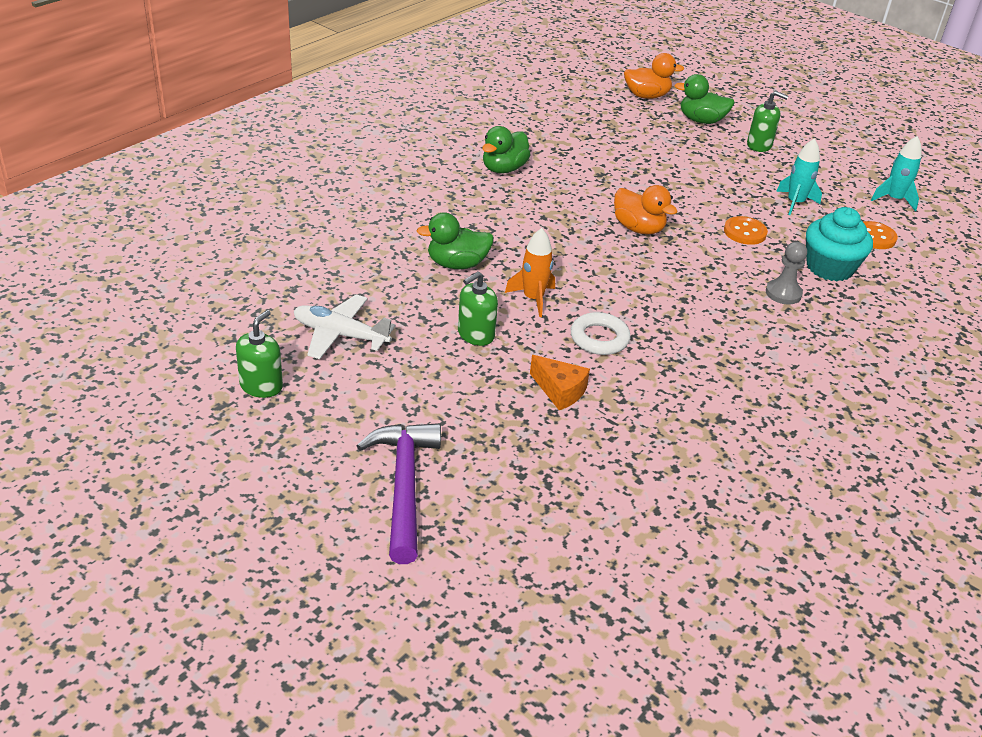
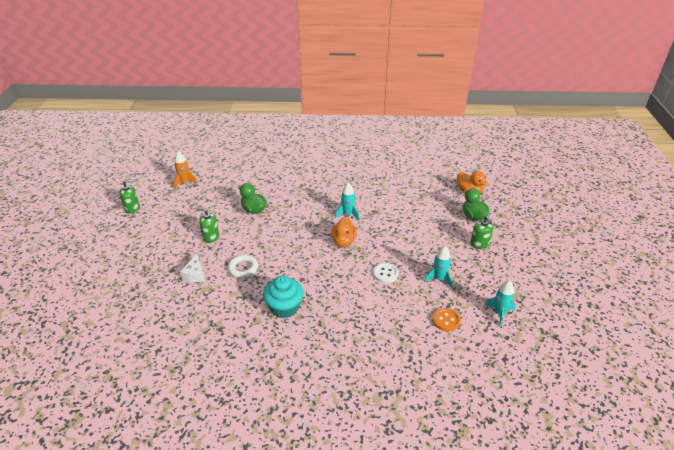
camera: 55 degrees right, 0 degrees up
(340, 335) = (178, 208): white plane -> none
(404, 486) = (103, 264): purple hammer -> none
(503, 169) = (340, 186): green duck -> none
(533, 299) = (252, 239): orange rocket -> orange rocket (185, 182)
(560, 391) = (195, 274): orange cheese -> white cheese
(579, 196) = (347, 214): none -> turquoise rocket
(745, 232) = (385, 273): orange button -> white button
(783, 293) = (346, 308): grey pawn -> none
(829, 268) = (391, 315): turquoise cupcake -> turquoise cupcake (284, 307)

